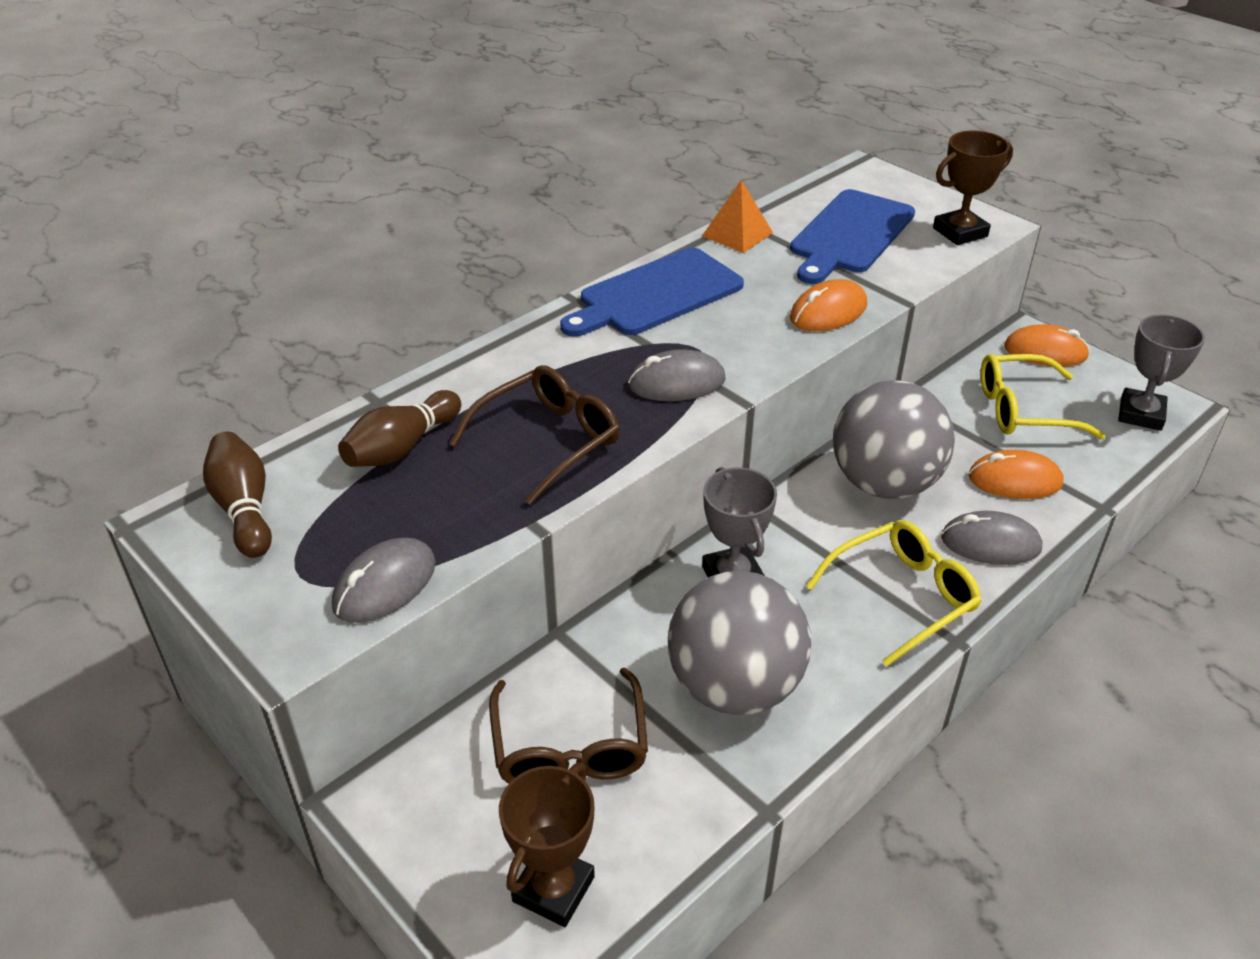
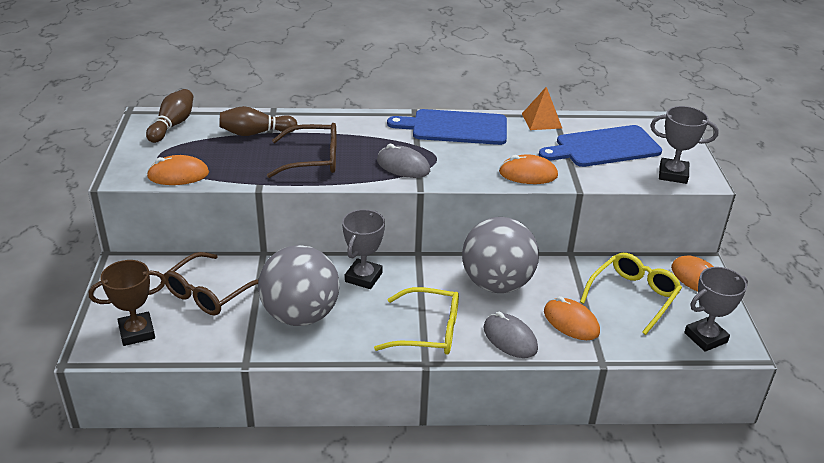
camera: 40 degrees right, 5 degrees down
(385, 585) = (178, 175): grey mouse -> orange mouse
(960, 232) = (673, 174): brown trophy -> grey trophy
(1023, 410) = (633, 296): yellow glasses -> yellow glasses turned 90 degrees clockwise

